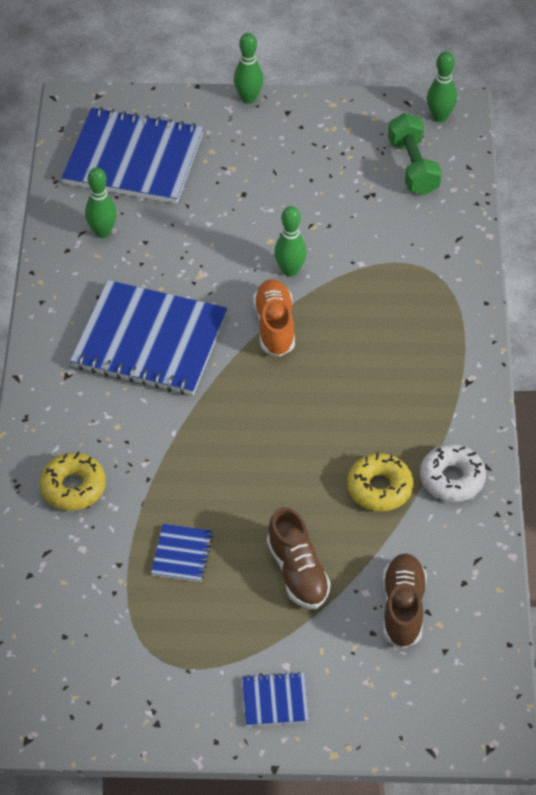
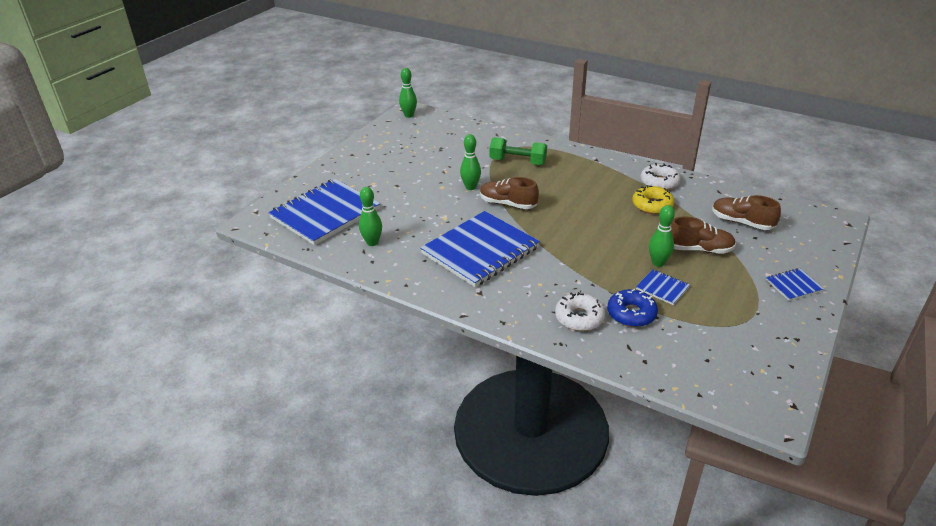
camera: 60 degrees left, 15 degrees down
(73, 487) = (579, 318): yellow donut -> white donut
(110, 536) = (631, 314): none -> blue donut
(248, 98) = (326, 163): green bowling pin -> green bowling pin (658, 263)
(274, 326) = (508, 204): orange shoe -> brown shoe
(275, 700) = (793, 285): blue notebook -> blue notebook turned 45 degrees clockwise
(413, 167) = (434, 132): green dumbbell -> green dumbbell (517, 162)

